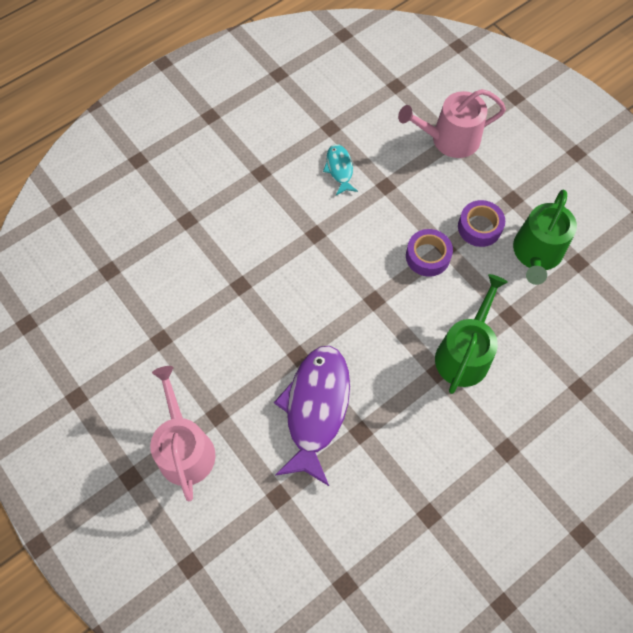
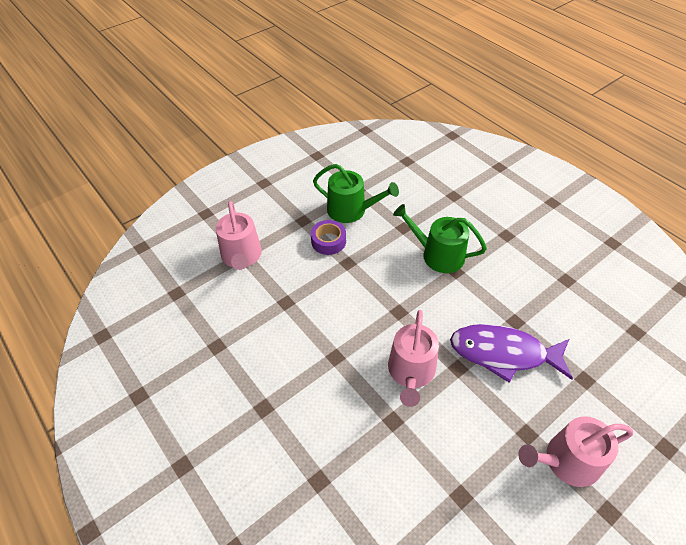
camera: 90 degrees left, 15 degrees down
(294, 306) = (411, 372): none -> pink watering can
(339, 169) = (265, 338): turquoise fish -> none
(427, 256) = (356, 274): purple tape -> none

